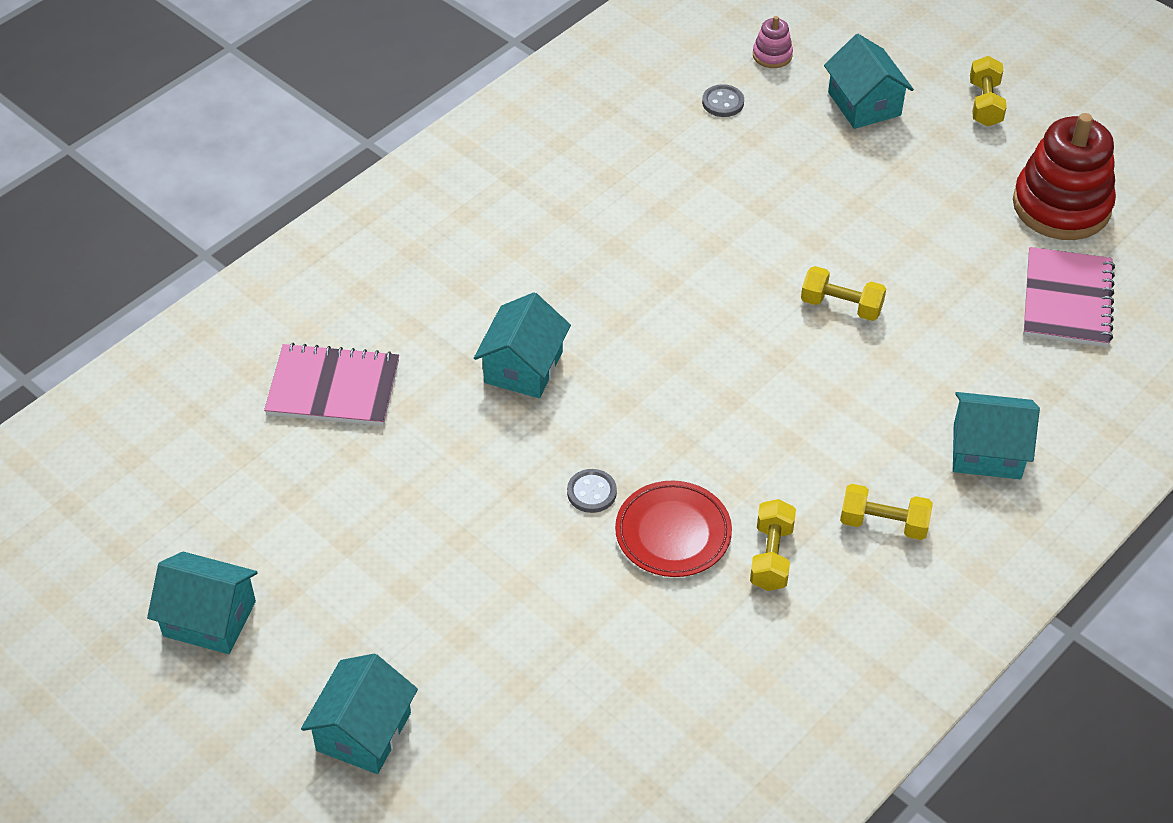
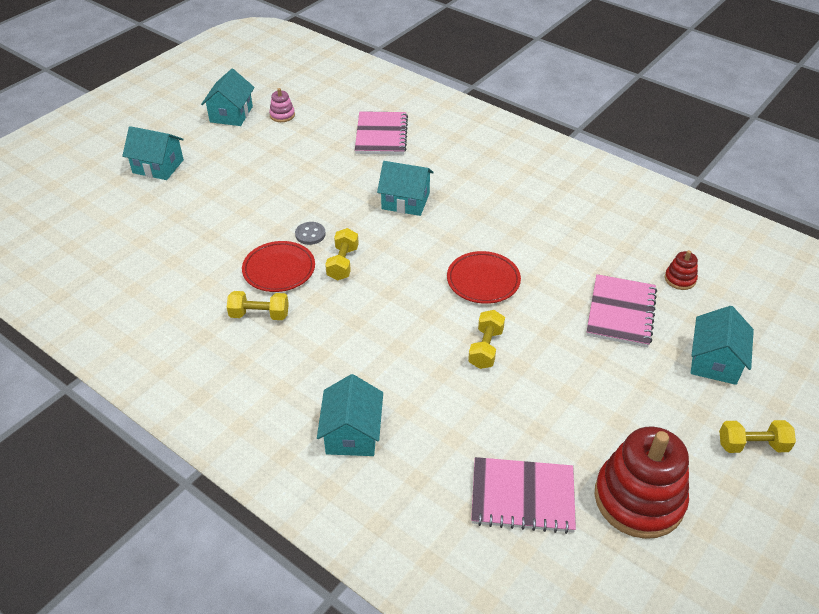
camera: 85 degrees right, 5 degrees down
(713, 294) = (483, 280): none -> red plate
(723, 102) = (680, 279): grey button -> red stacking toy
(772, 55) = (747, 305): pink stacking toy -> pink stacking toy (282, 115)
(780, 168) = (620, 312): none -> pink notebook
(864, 104) = (715, 361): turquoise house -> turquoise house turned 45 degrees counterclockwise
(883, 523) = (285, 371): yellow dumbbell -> yellow dumbbell (343, 263)

